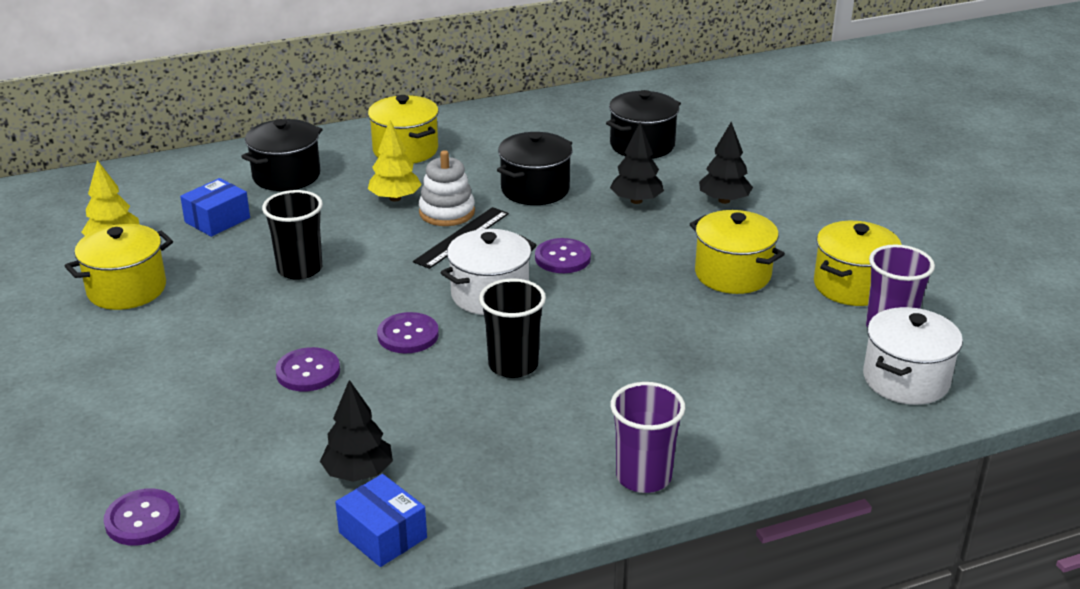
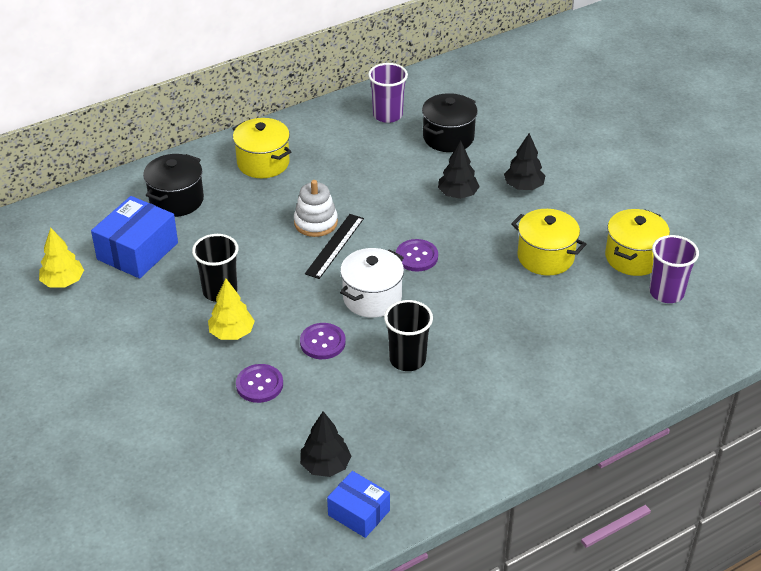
camera: 10 degrees left, 10 degrees up
(127, 289) = (92, 327): yellow pot -> none
(142, 519) = (186, 524): purple button -> none
(217, 220) = (137, 251): blue box -> blue box, size x1.60
(395, 198) = (271, 213): yellow tree -> yellow tree (232, 333)
(535, 189) = (377, 192): black pot -> none
(643, 476) = (523, 441): purple cup -> purple cup (387, 115)
(906, 380) = (685, 336): white pot -> none

